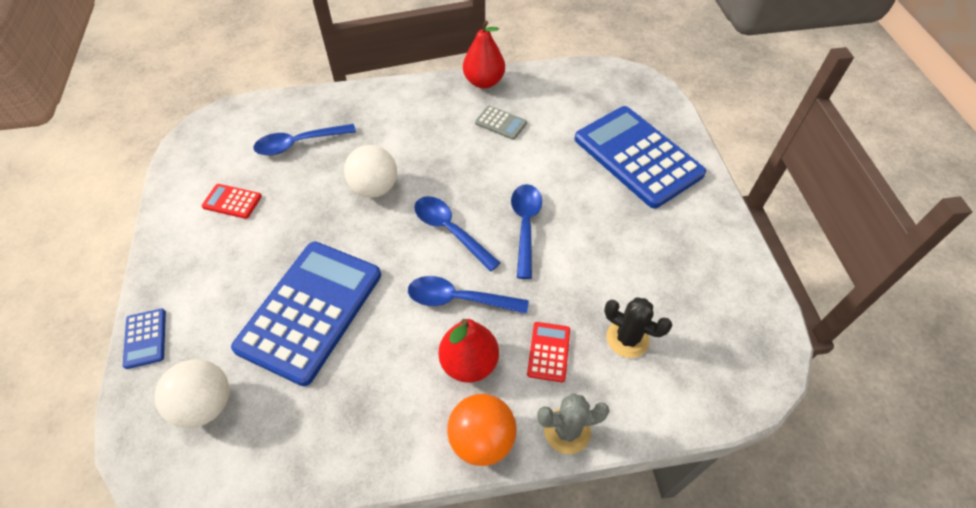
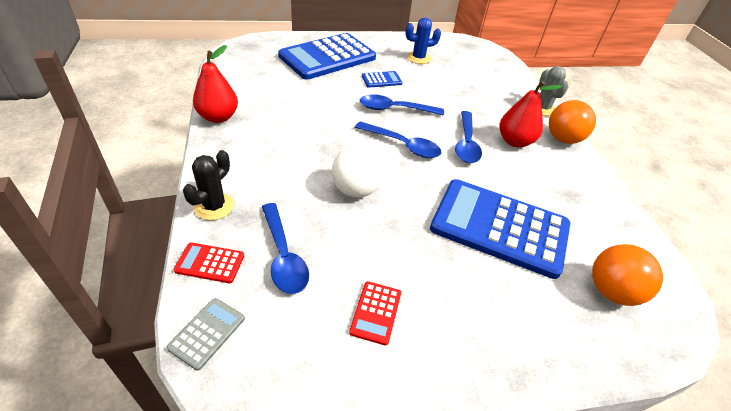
camera: 95 degrees left, 10 degrees down
(145, 338) = (572, 363): blue calculator -> blue calculator (381, 80)
(206, 404) = (611, 291): white ball -> orange ball
(450, 231) = (403, 145): blue spoon -> blue spoon turned 105 degrees counterclockwise
(501, 123) = (279, 112): grey calculator -> grey calculator (207, 333)
(548, 352) = (495, 109): red calculator -> red calculator (210, 263)
(627, 338) = (476, 81): black cactus -> black cactus (214, 206)
(677, 263) = (418, 58): none -> blue cactus

